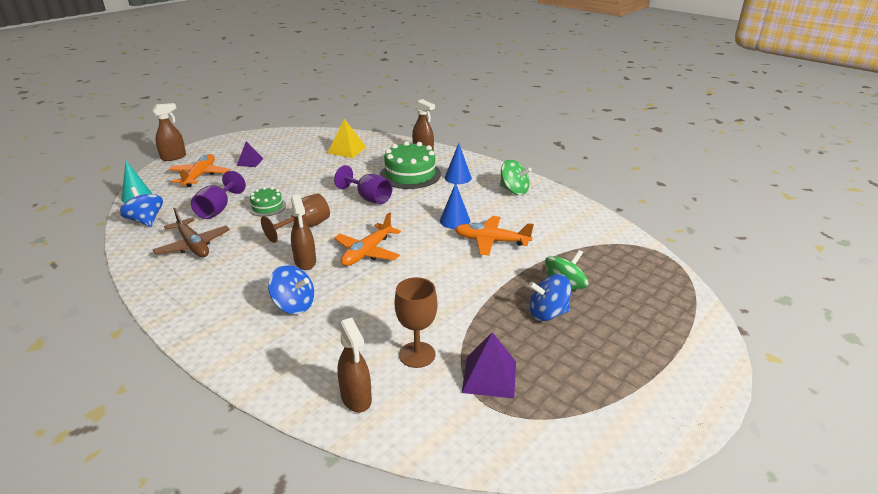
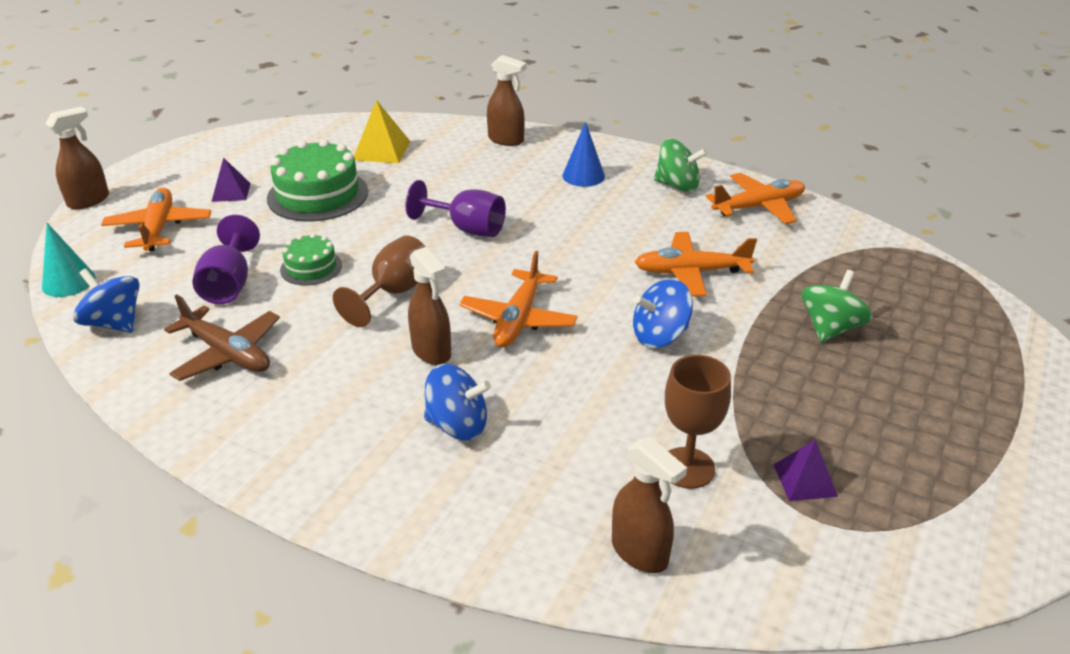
camera: 15 degrees left, 5 degrees up
(410, 174) = (508, 180): green cake -> green cake (318, 195)
(454, 220) = (619, 247): blue cone -> none
(489, 376) = (805, 480): purple pyramid -> purple pyramid, size x0.67
(548, 313) = (830, 370): blue spinning top -> blue spinning top (660, 336)
(560, 209) = (759, 207): none -> orange plane

